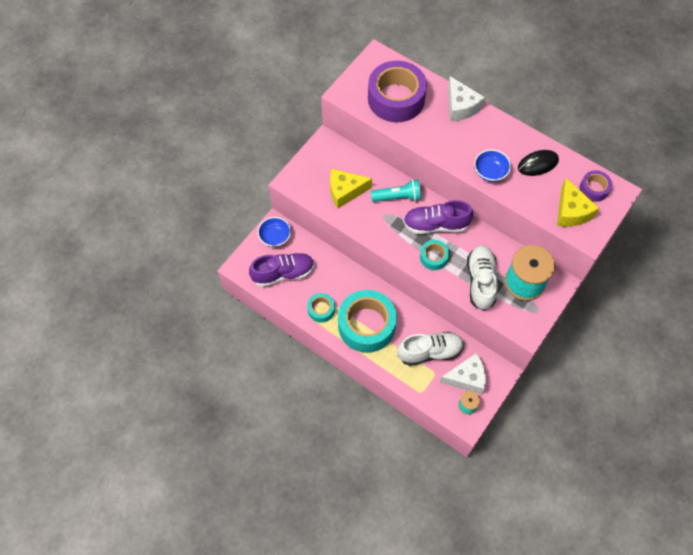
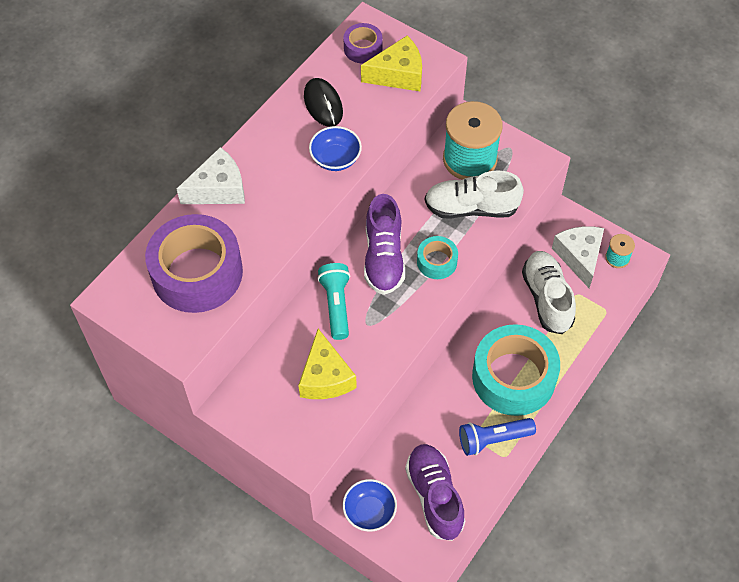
camera: 90 degrees left, 5 degrees down
(321, 309) = (493, 439): turquoise tape -> blue flashlight

